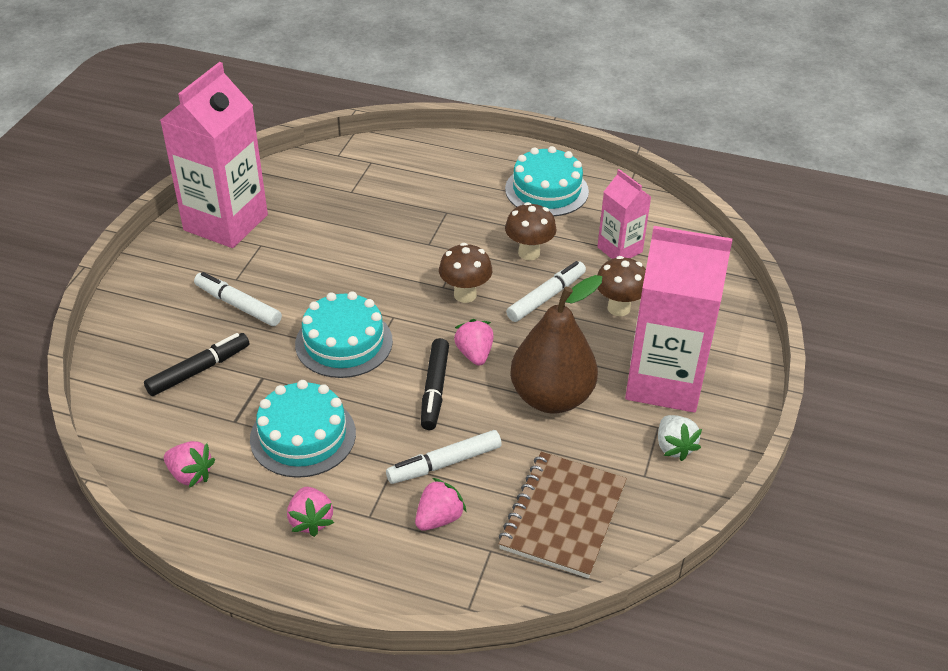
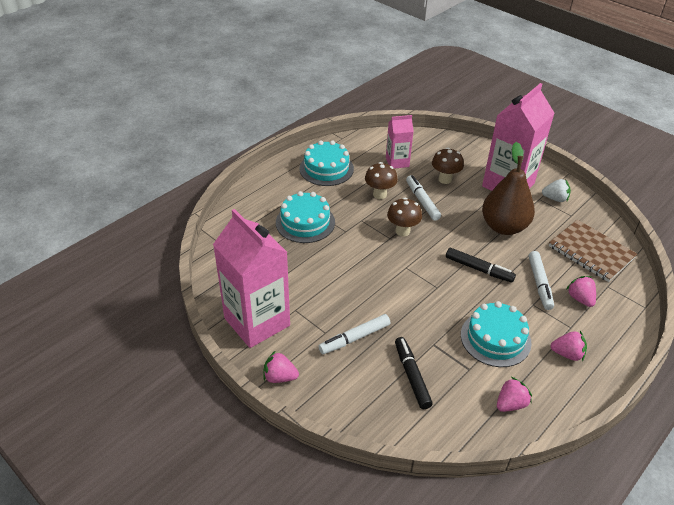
camera: 65 degrees left, 0 degrees up
(344, 342) = (419, 296): turquoise cake -> turquoise cake (305, 222)
(474, 354) = (456, 244): pink strawberry -> pink strawberry (280, 377)

